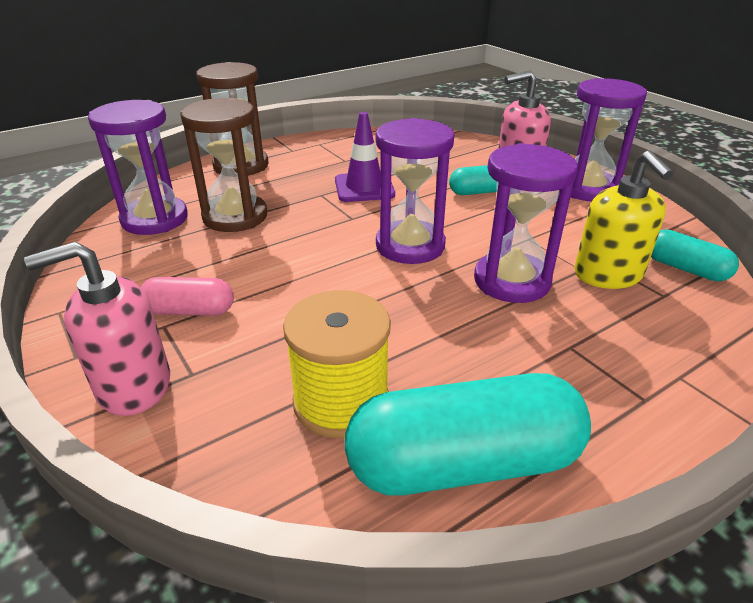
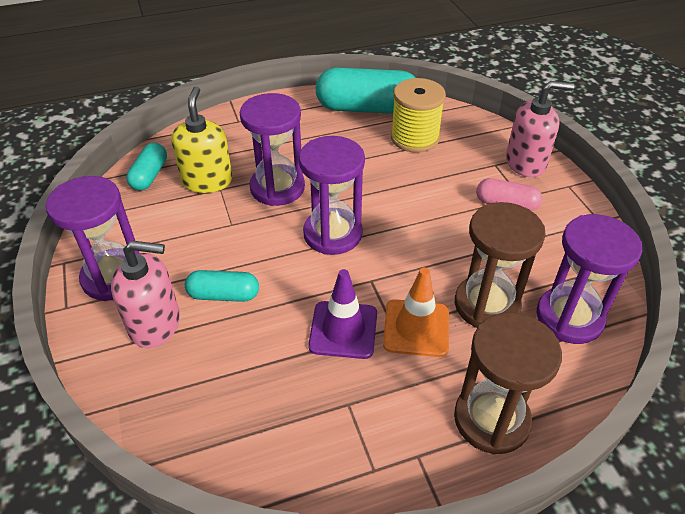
camera: 165 degrees left, 10 degrees up
(301, 196) = (416, 328): none -> orange traffic cone
(685, 269) = (149, 175): turquoise capsule -> turquoise capsule turned 45 degrees clockwise

